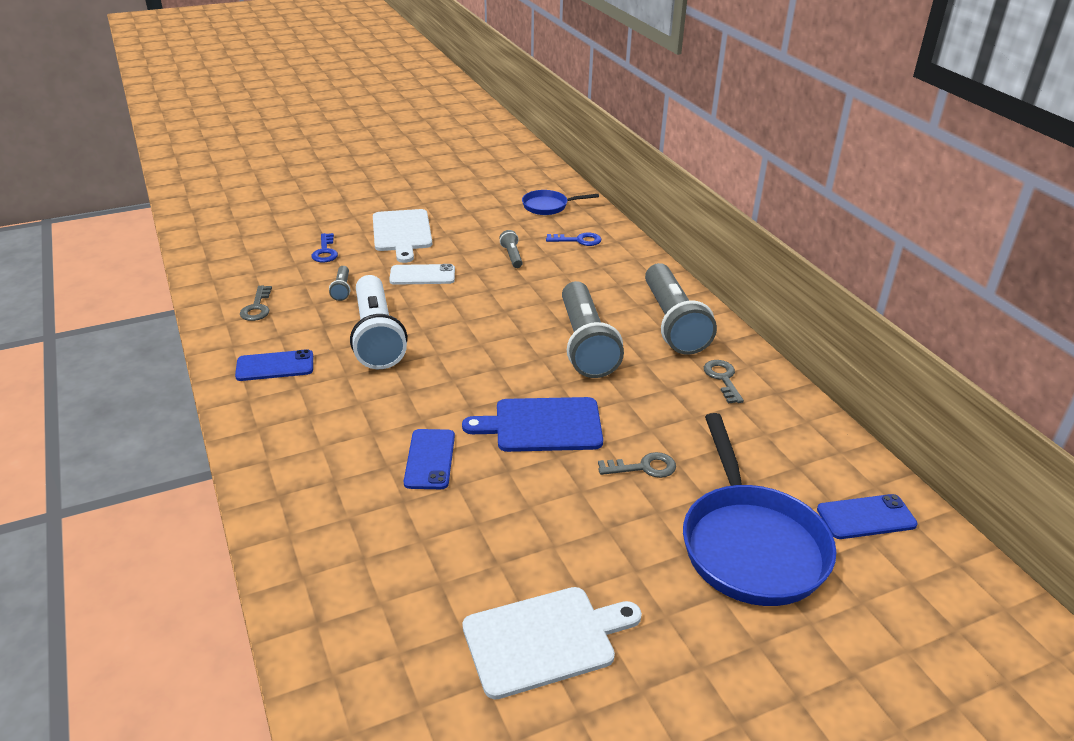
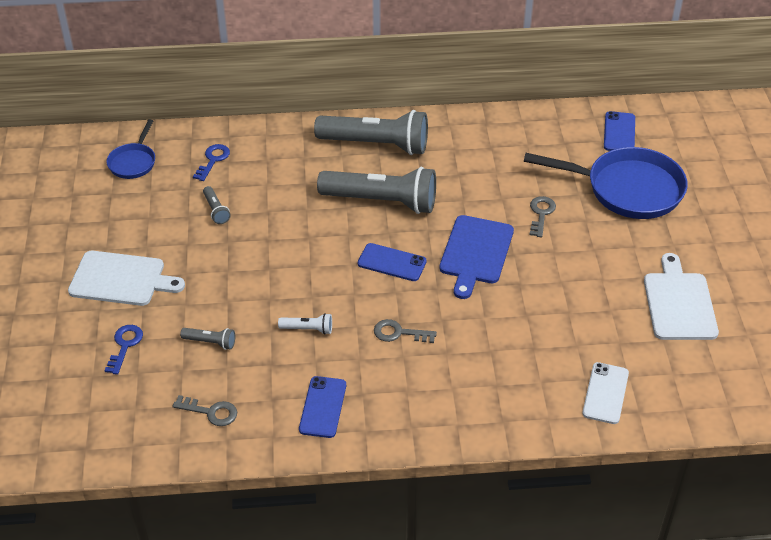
camera: 70 degrees left, 10 degrees up
(325, 251) = (125, 345): blue key -> blue key turned 90 degrees counterclockwise
(377, 336) = (308, 329): white flashlight -> white flashlight, size x0.42
(422, 275) = (216, 279): white phone -> white phone (605, 393)
(430, 459) = (492, 324): blue phone -> blue phone (392, 262)
(512, 256) = (216, 210): grey flashlight -> grey flashlight turned 120 degrees counterclockwise
(723, 379) = (459, 143): grey key -> grey key (399, 333)

